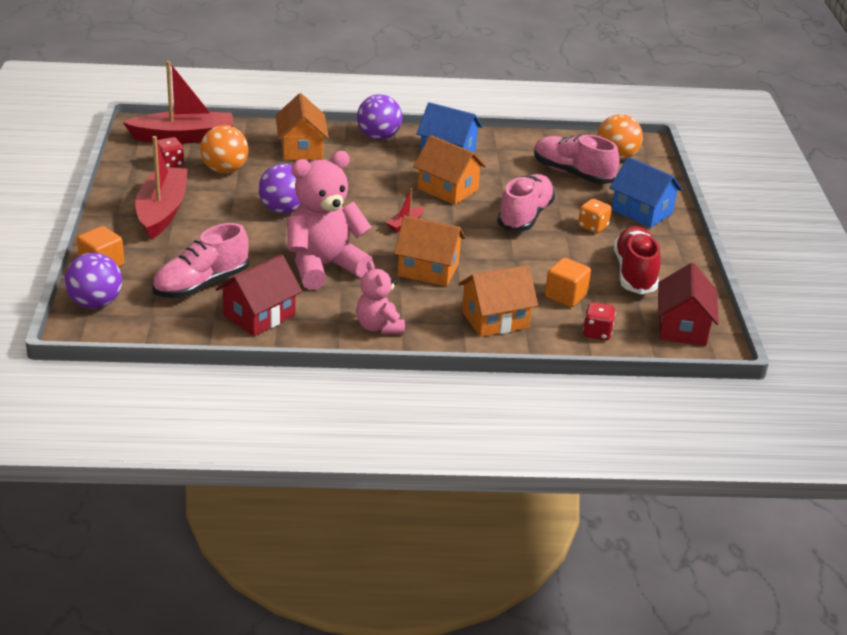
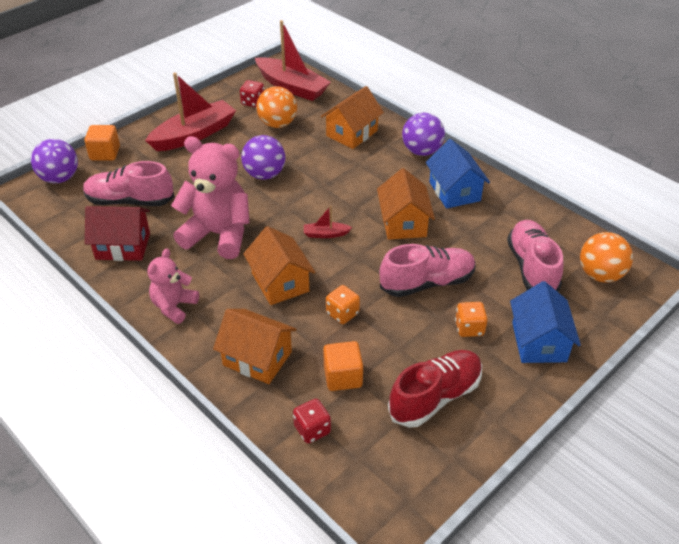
camera: 50 degrees right, 10 degrees up
(503, 263) = (342, 313): none -> orange dice
(682, 327) = (391, 481): red house -> none

